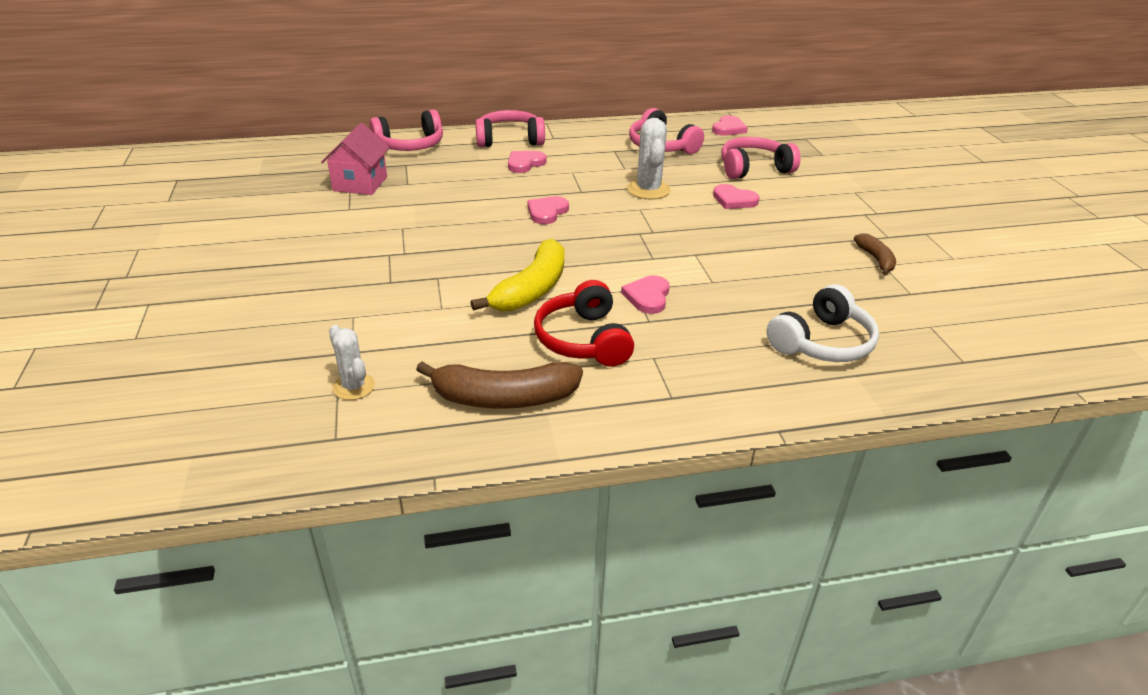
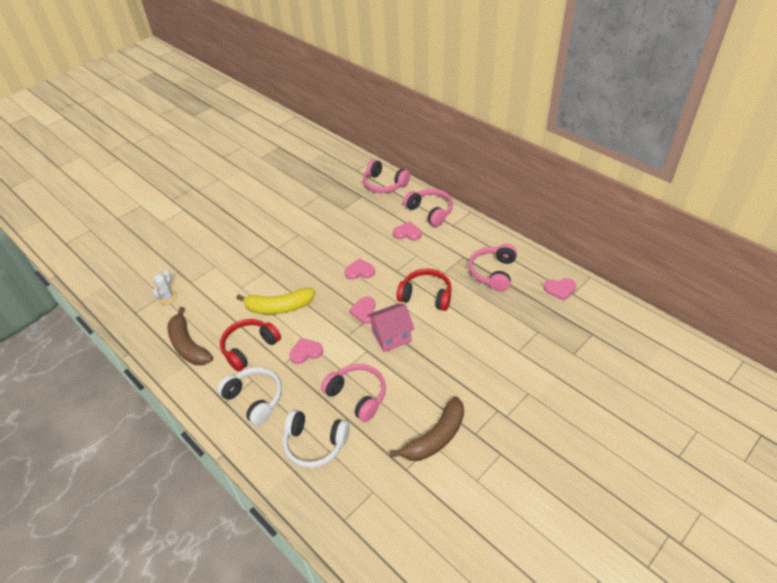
camera: 60 degrees right, 10 degrees up
(360, 184) = (327, 195): pink house -> pink house (391, 336)
(648, 190) = (426, 295): white cactus -> red headphones
(693, 367) = (255, 399): none -> white headphones
(734, 200) = (451, 338): pink heart -> pink heart (364, 311)
(753, 168) = (508, 328): pink headphones -> pink headphones (357, 395)
(876, 259) = (435, 437): brown banana -> brown banana, size x1.81

